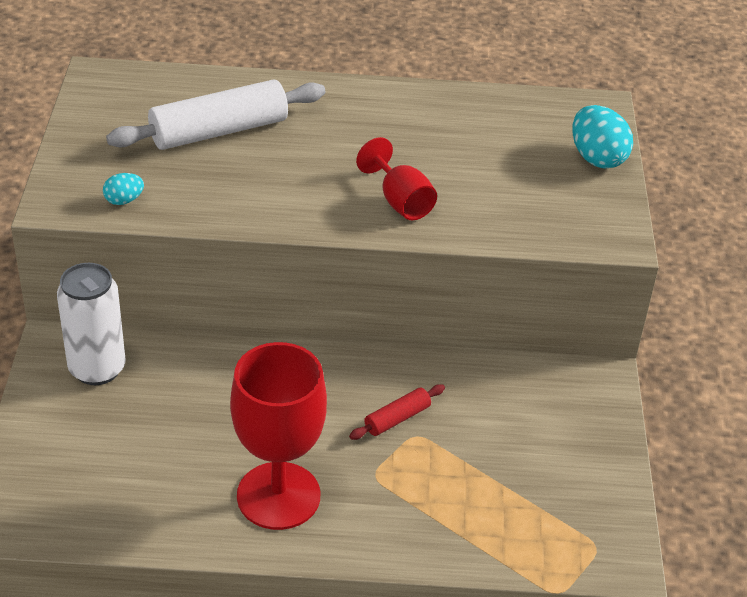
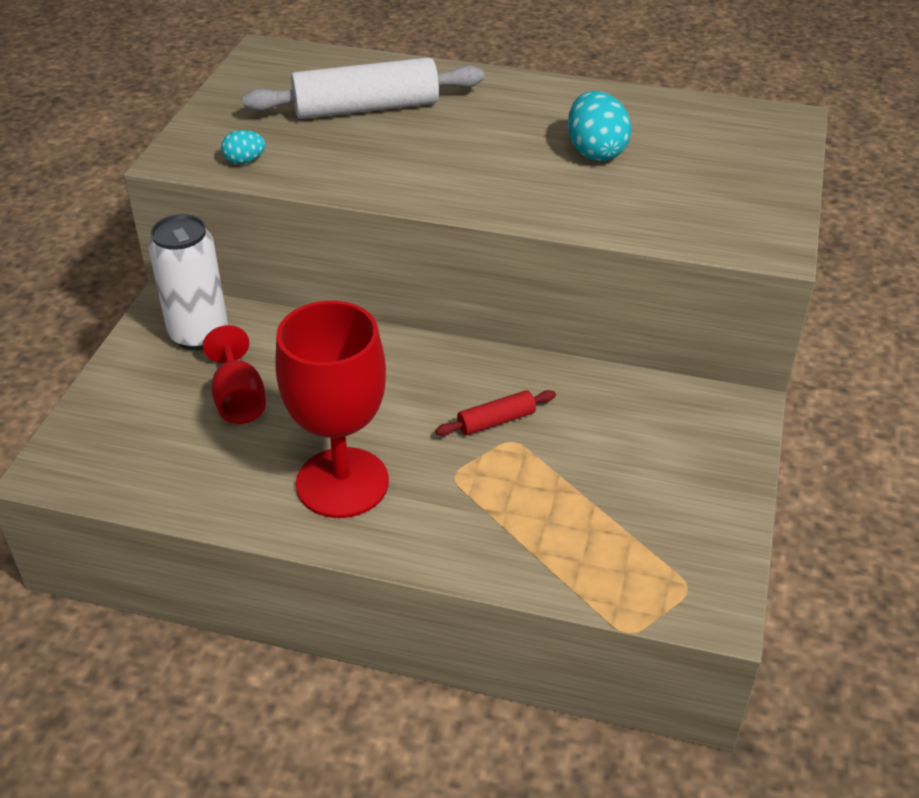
camera: 15 degrees right, 0 degrees up
(400, 201) = (535, 188): red goblet -> red goblet (239, 400)
(597, 158) = (771, 166): turquoise egg -> turquoise egg (595, 152)

